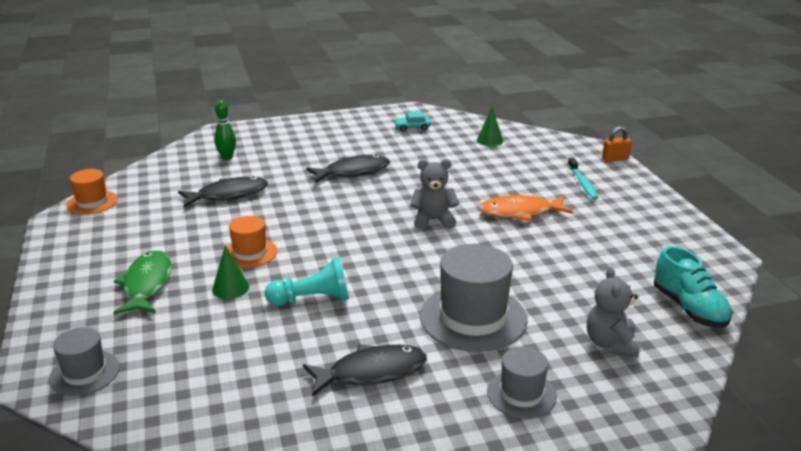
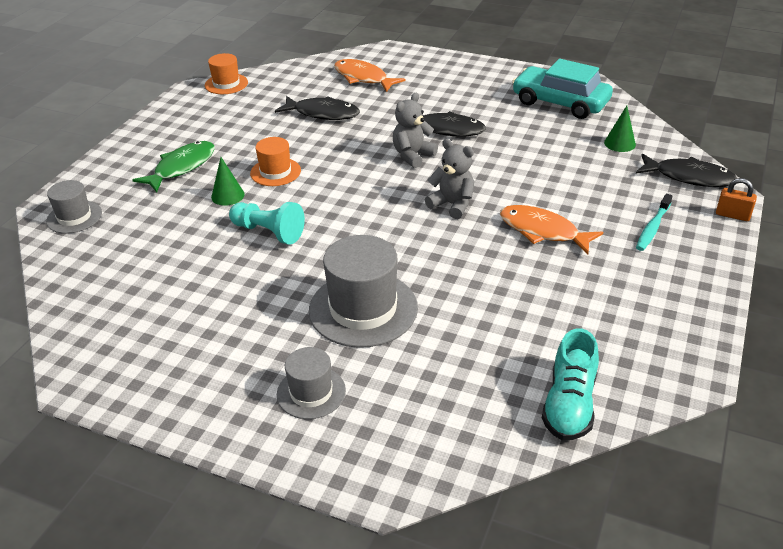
camera: 40 degrees right, 10 degrees up
(227, 157) = (363, 78): green bowling pin -> orange fish
(371, 372) = (232, 312): black fish -> black fish (689, 177)
(412, 127) = (560, 102): turquoise car -> turquoise car, size x2.34
(611, 344) = (444, 395): grey teddy bear -> grey teddy bear (412, 155)

